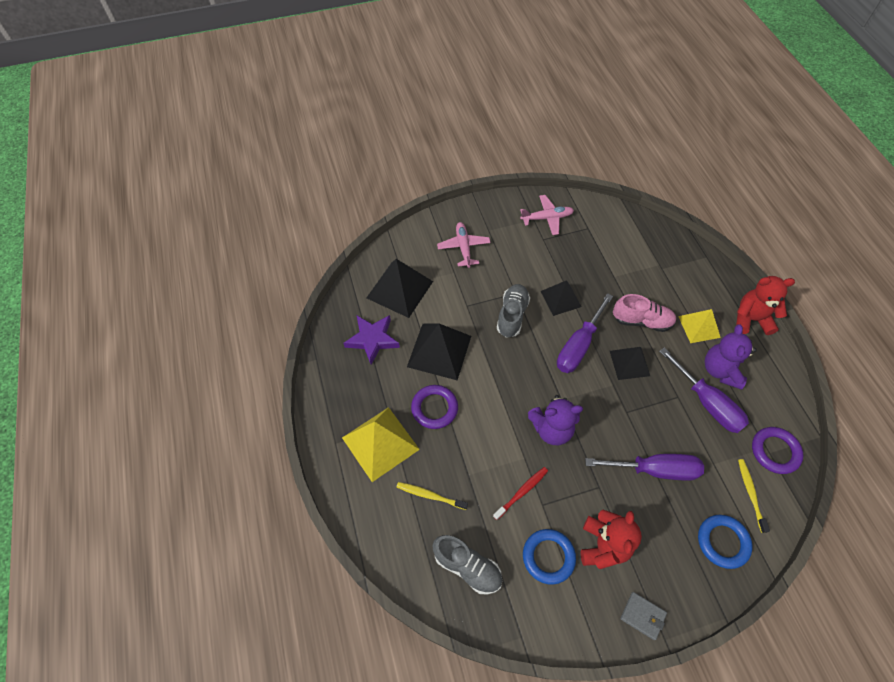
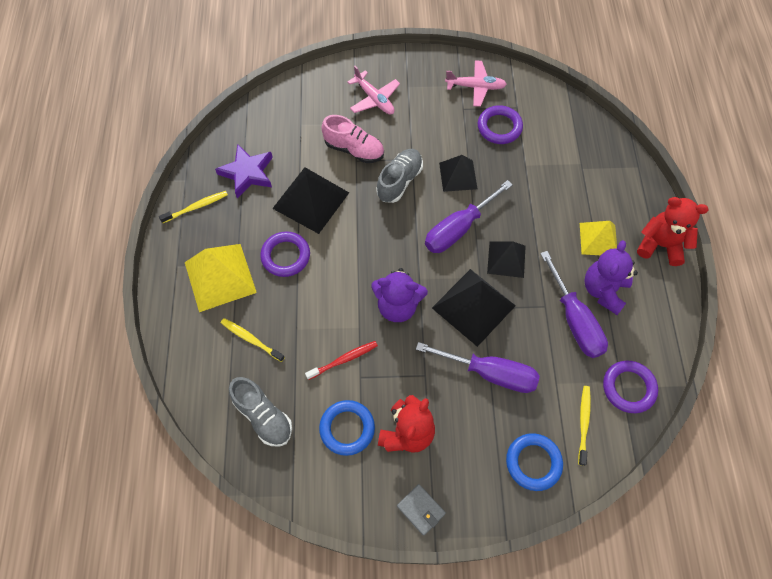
camera: 15 degrees right, 5 degrees up
(335, 382) = (196, 207): none -> yellow toothbrush
(400, 289) = (293, 128): black pyramid -> black pyramid (473, 306)
(463, 247) = (374, 99): pink plane -> pink plane turned 135 degrees clockwise
(580, 248) = (499, 127): none -> purple ring
(642, 321) = (537, 219): pink shoe -> pink shoe (354, 149)

